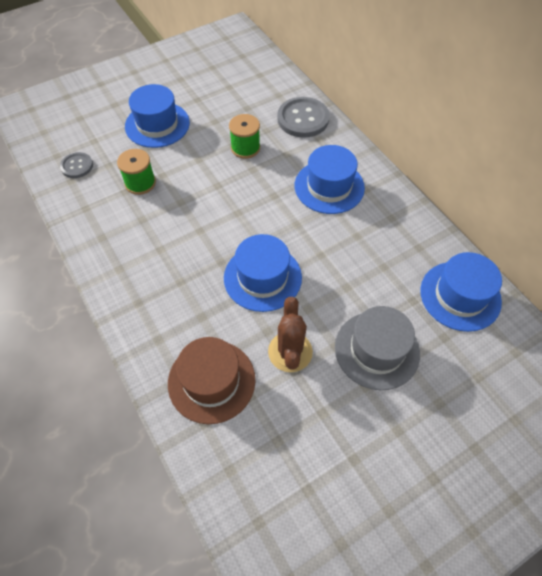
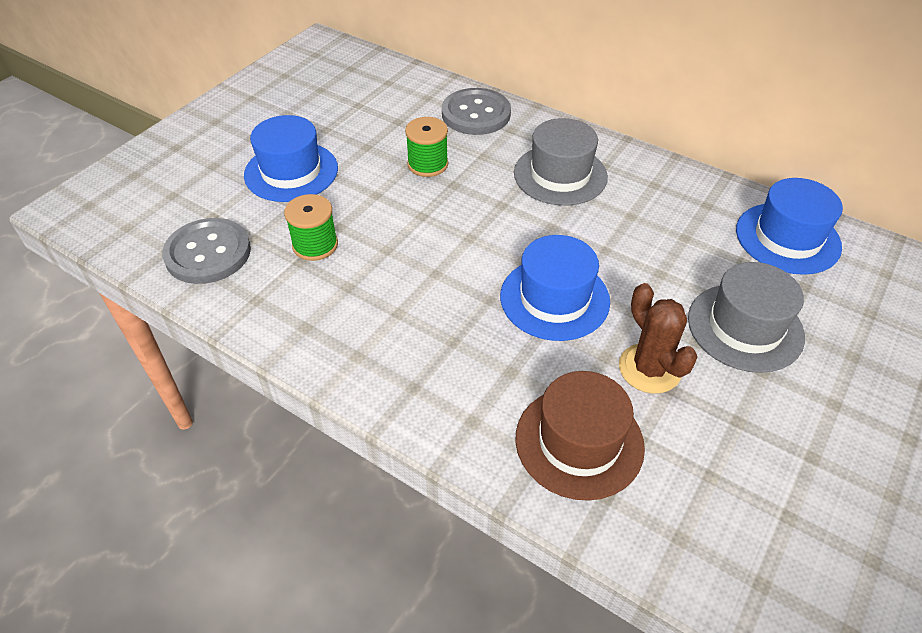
camera: 25 degrees left, 10 degrees down
(77, 166) = (208, 253): grey button -> grey button, size x1.75
(329, 186) = (560, 175): blue hat -> grey hat

